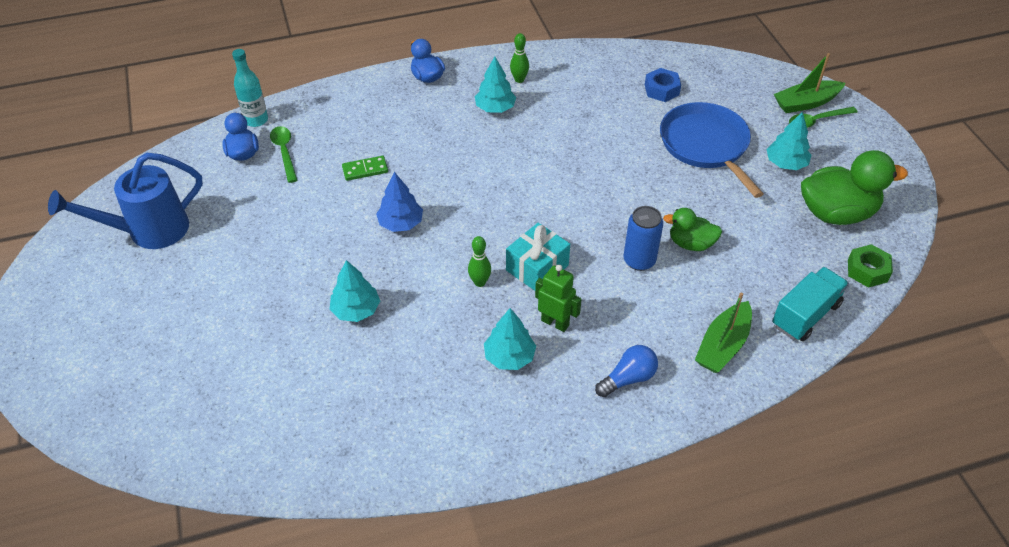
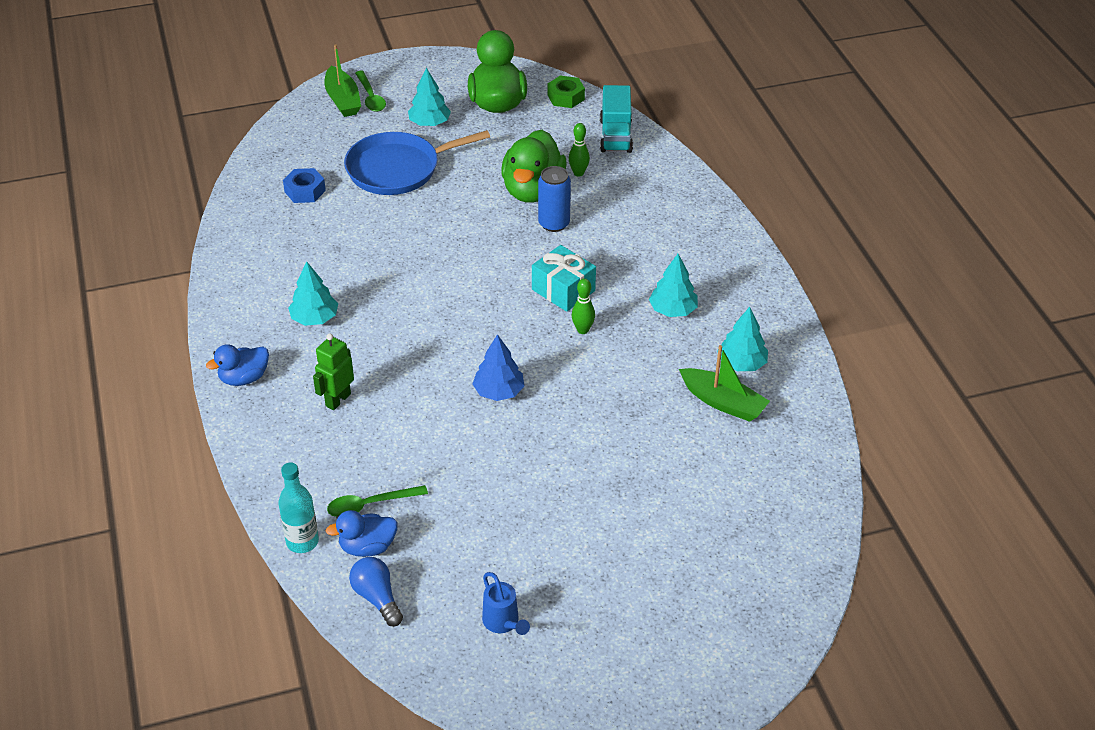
camera: 90 degrees left, 5 degrees down
(149, 231) = (503, 622): blue watering can -> blue watering can, size x0.50
(356, 310) = (622, 420): turquoise tree -> turquoise tree (741, 363)
(365, 170) = (410, 426): green domino -> none
(519, 79) = (265, 298): green bowling pin -> green bowling pin (578, 173)
(555, 322) = (631, 280): green robot -> green robot (338, 400)
(628, 378) = (690, 239): blue light bulb -> blue light bulb (377, 598)
(691, 244) = (533, 190): green duck -> green duck, size x1.76
(723, 345) = (651, 183): green boat -> green boat (723, 402)
(805, 315) = (615, 136): turquoise truck -> turquoise truck turned 135 degrees counterclockwise

